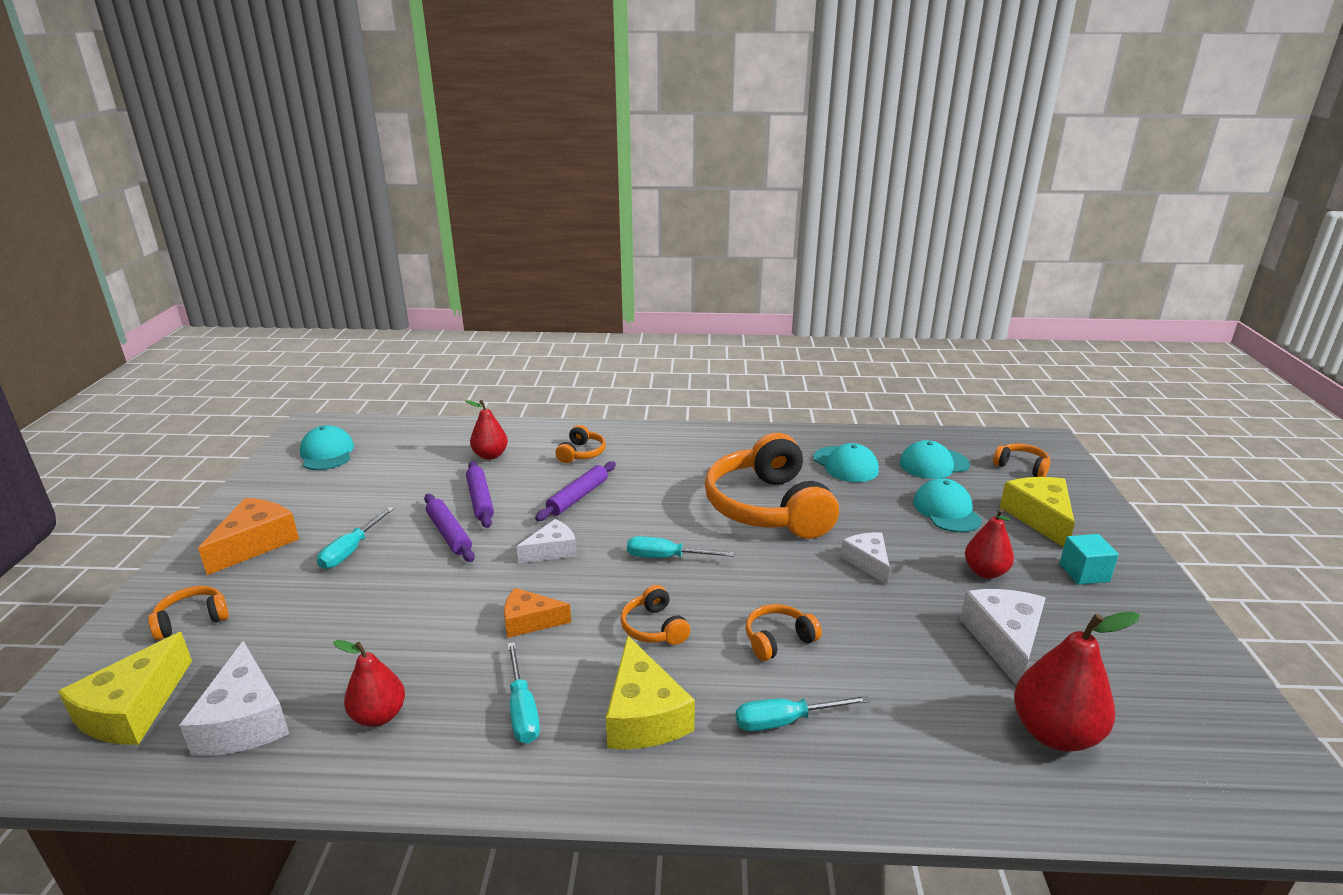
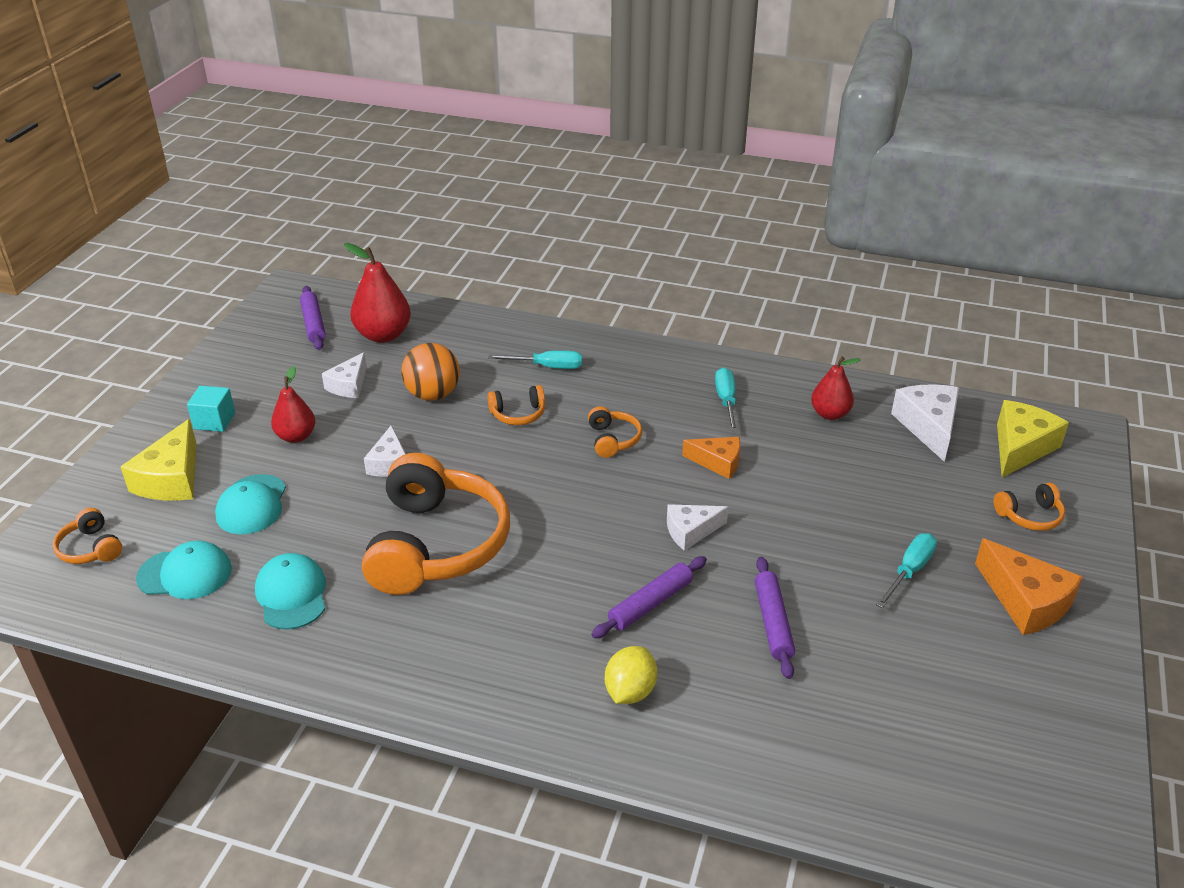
camera: 165 degrees left, 10 degrees up
(256, 543) = (1025, 601): orange cheese -> orange cheese turned 75 degrees counterclockwise
(327, 453) = (1024, 774): turquoise cap -> none
(449, 534) = (804, 575): purple rolling pin -> purple rolling pin (313, 324)
(490, 455) = (765, 714): red pear -> none
(581, 453) = (630, 691): orange headphones -> yellow lemon
(643, 715) = (641, 385): yellow cheese -> none
(666, 557) = (576, 502): turquoise screwdriver -> none
(896, 647) = (433, 395): none -> orange ball
(1004, 641) = (349, 385): white cheese -> white cheese, size x0.65

